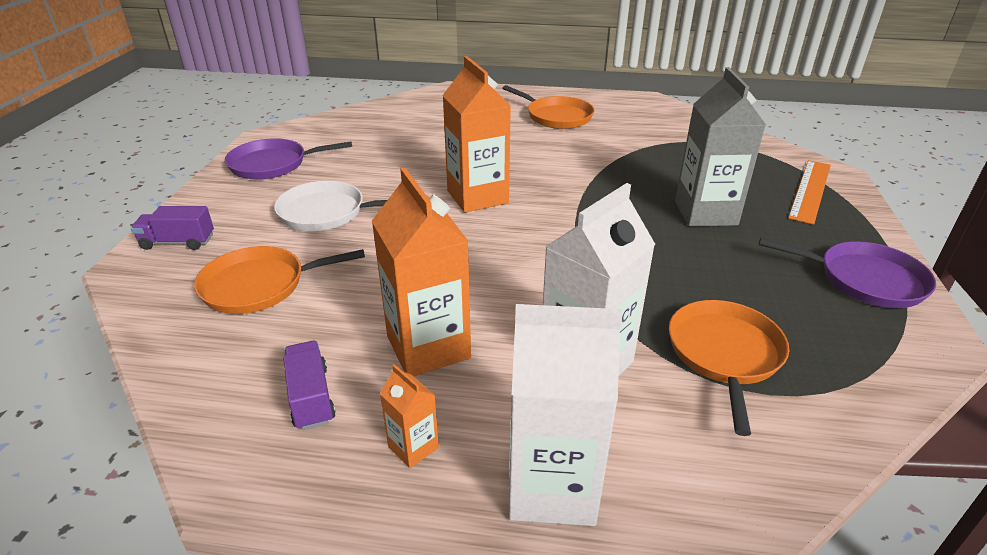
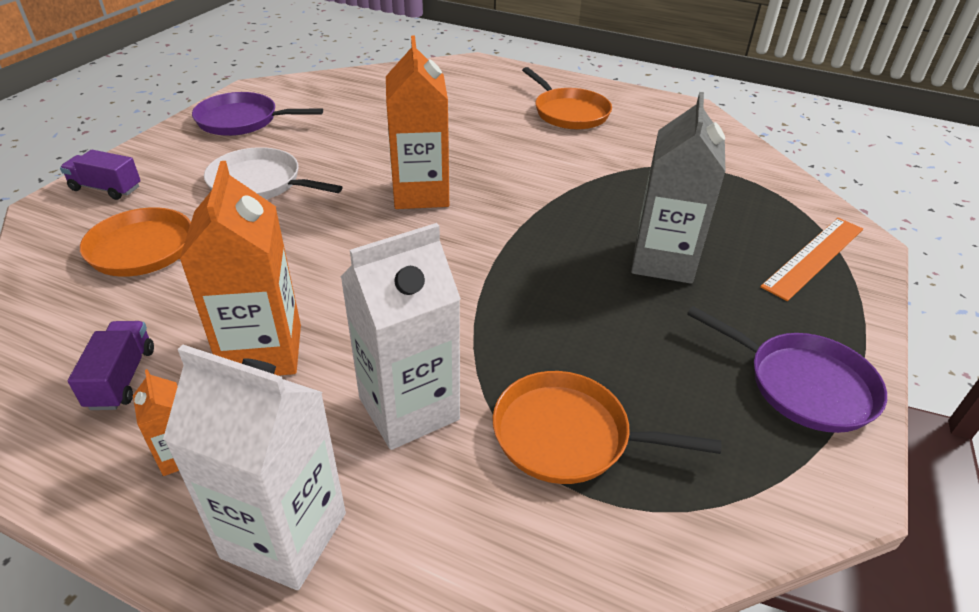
camera: 15 degrees right, 5 degrees up
(724, 354) = (568, 435): orange pan -> orange pan turned 105 degrees counterclockwise

